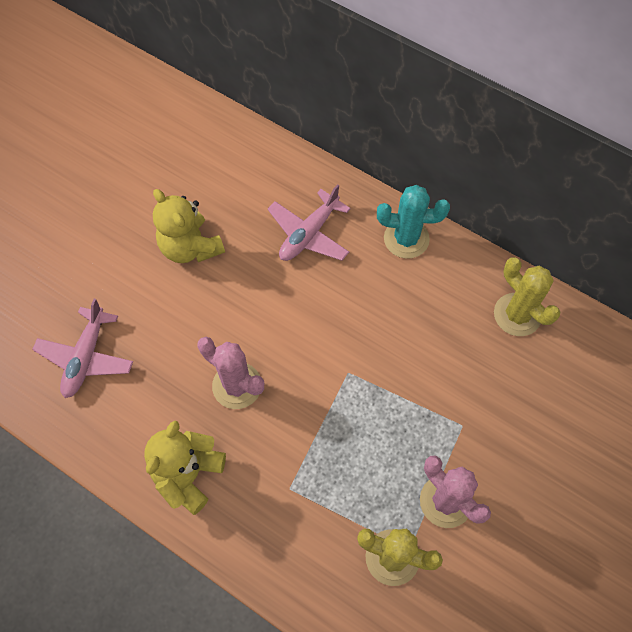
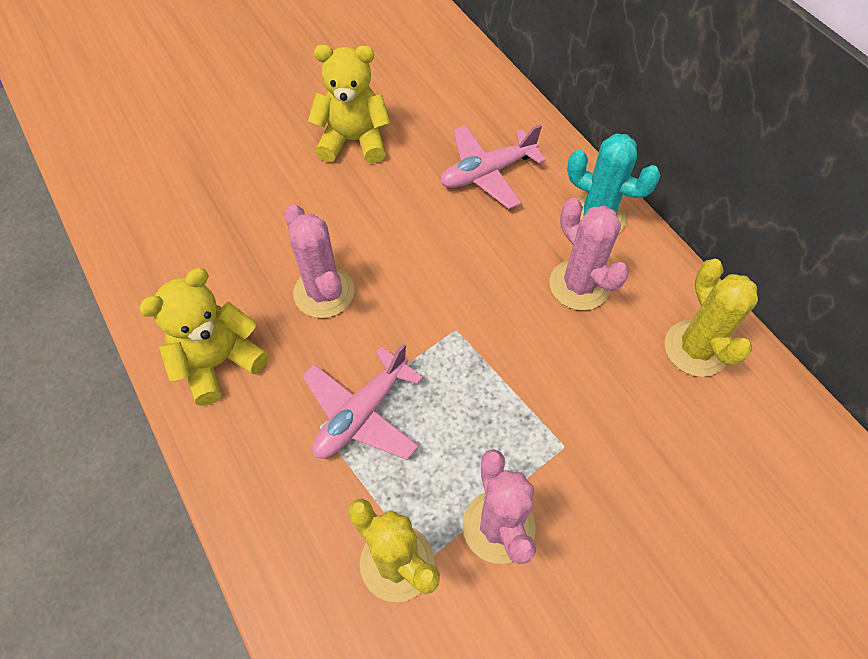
camera: 25 degrees right, 5 degrees down
(86, 357) = (188, 203): pink plane -> pink plane (362, 413)
(190, 247) = (354, 141): yellow teddy bear -> yellow teddy bear turned 105 degrees clockwise
(418, 300) = (579, 285): none -> pink cactus

